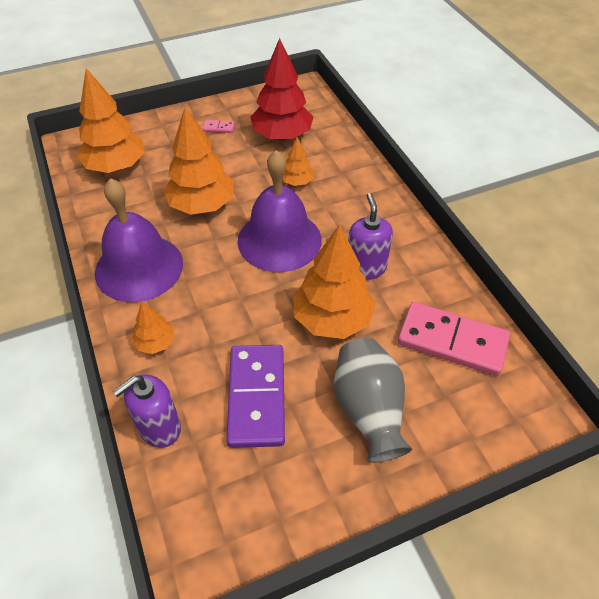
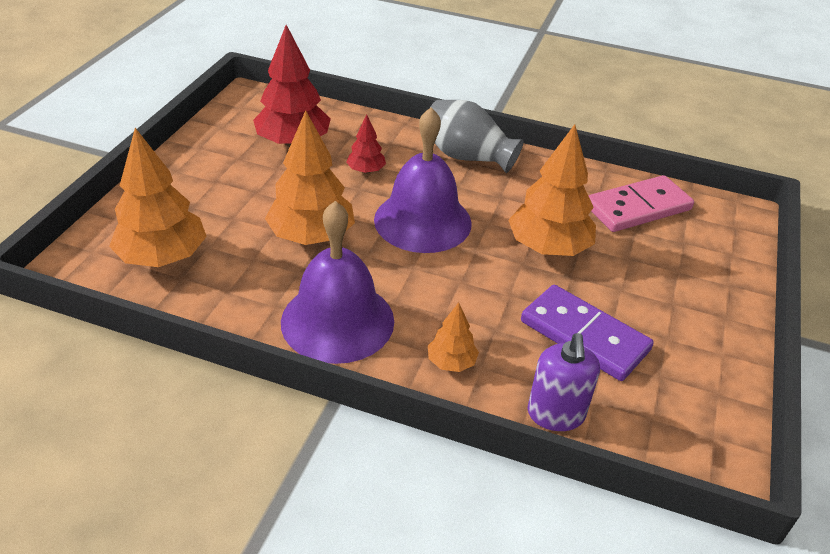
camera: 50 degrees left, 10 degrees down
(219, 128) = (220, 167): pink domino -> none
(297, 182) = (366, 171): orange tree -> red tree
(366, 268) = (515, 199): purple soap dispenser -> none
(368, 410) = (659, 285): grey vase -> grey vase (467, 157)

